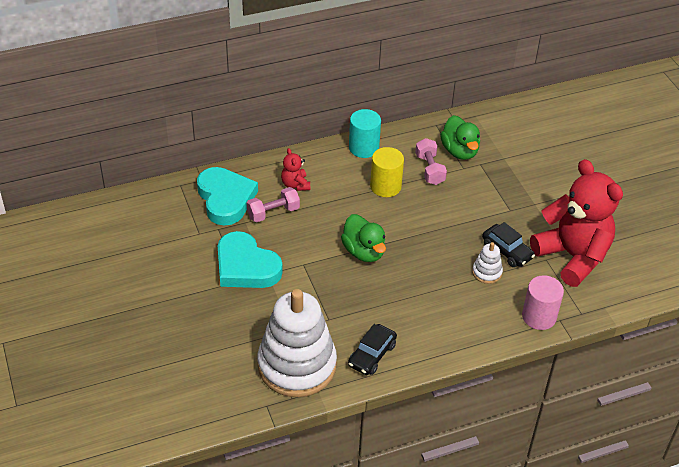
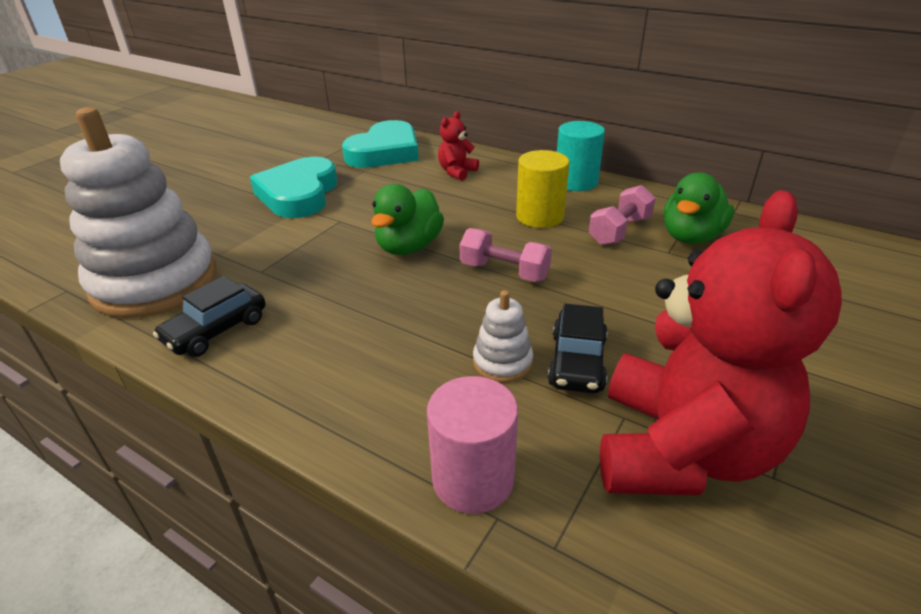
camera: 55 degrees right, 10 degrees down
(273, 212) = (398, 177): pink dumbbell -> pink dumbbell (504, 271)
(372, 355) = (216, 330): black car -> black car turned 45 degrees counterclockwise

